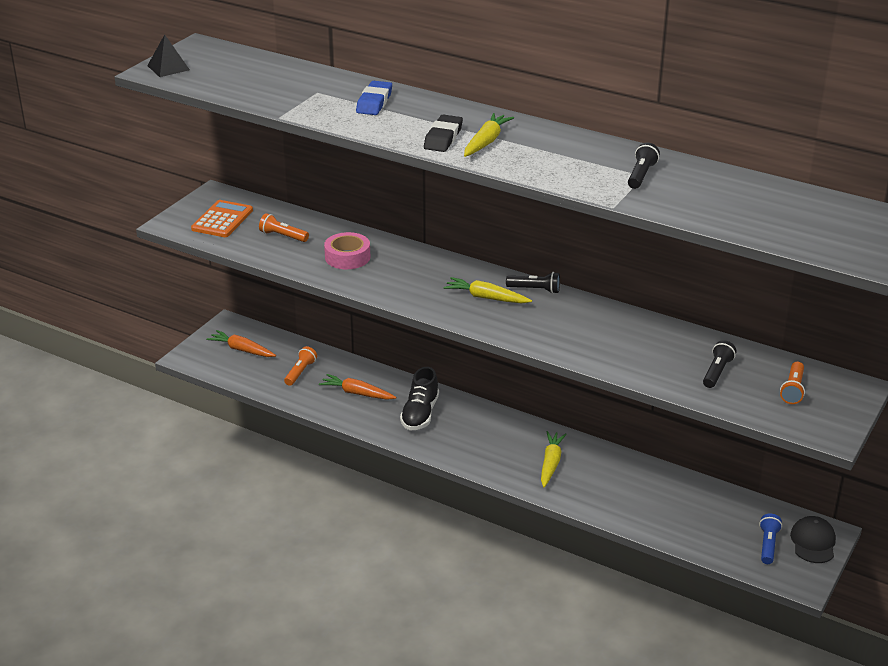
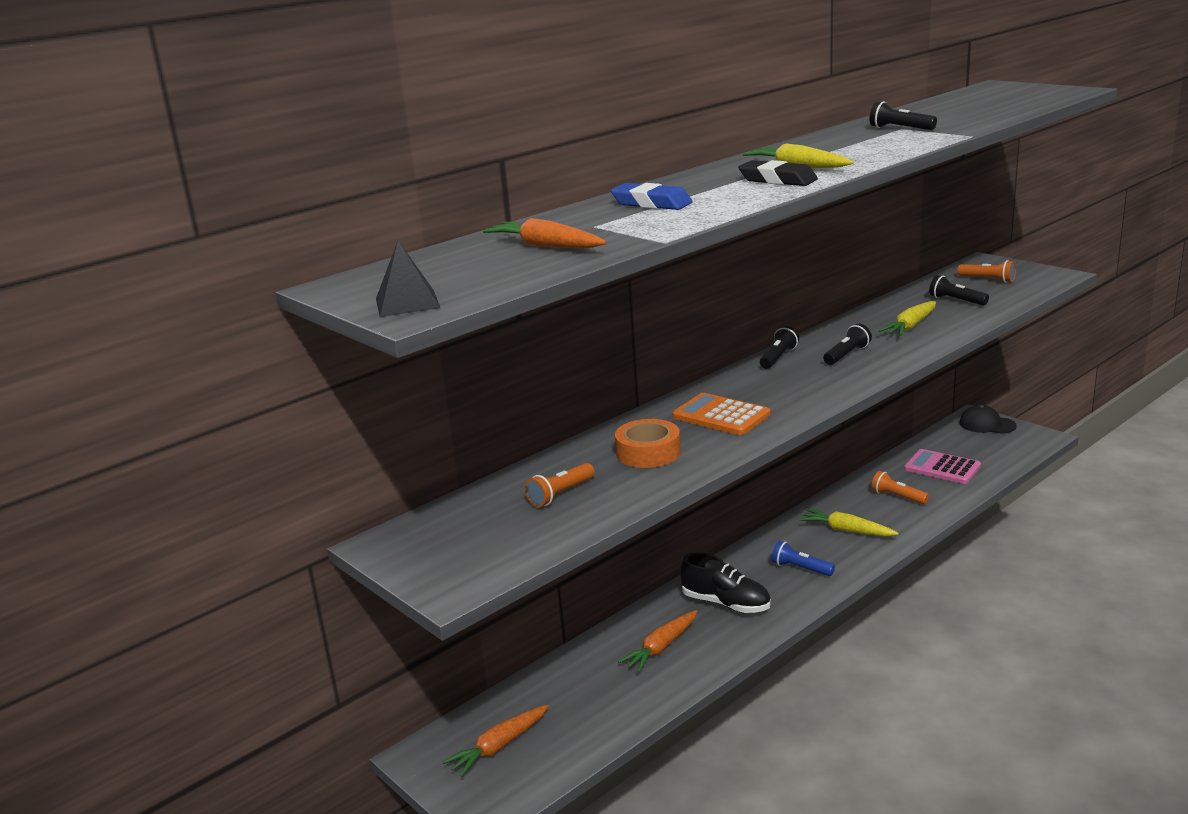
camera: 70 degrees left, 10 degrees down
(222, 220) = (475, 540): orange calculator -> orange calculator (721, 416)
(272, 85) = (546, 246): none -> orange carrot
(300, 372) = (588, 693): orange flashlight -> orange flashlight (898, 497)
(347, 257) = (648, 452): pink tape -> orange tape
(486, 298) = (786, 381): yellow carrot -> yellow carrot (910, 326)
(552, 321) = (846, 355): none -> black flashlight
(695, 513) = (942, 468): none -> pink calculator
(768, 545) = (990, 443): blue flashlight -> blue flashlight (801, 568)

